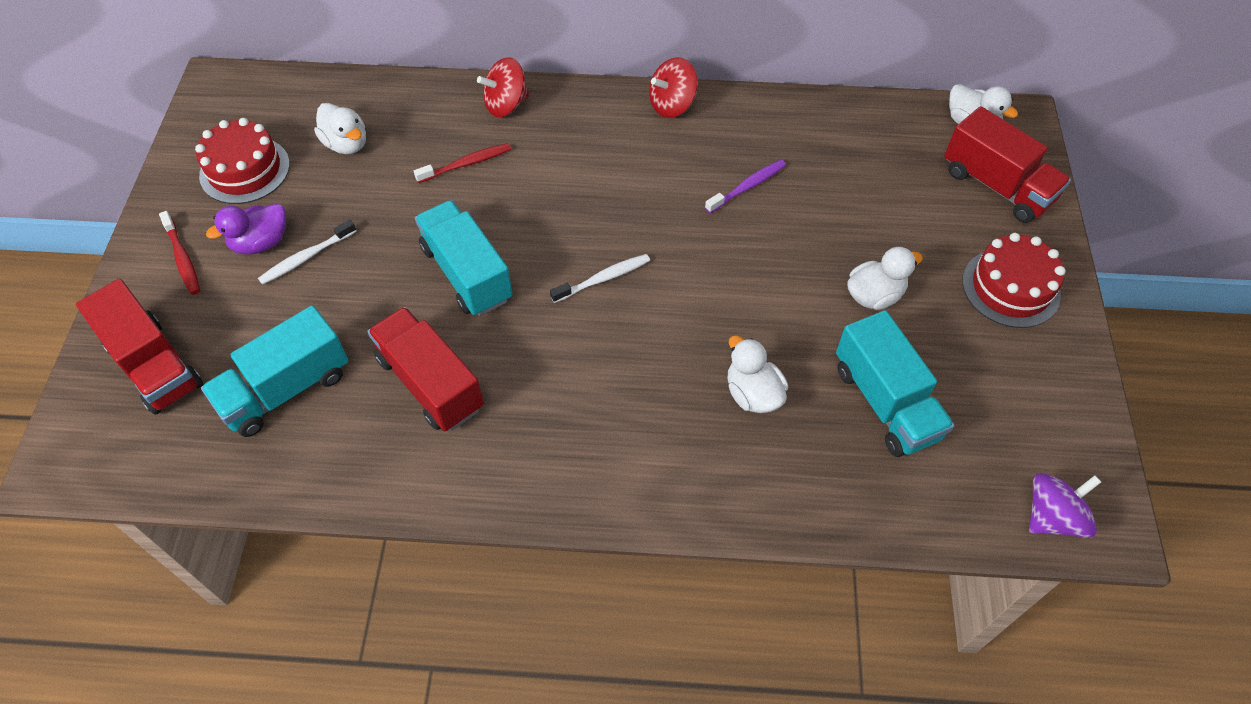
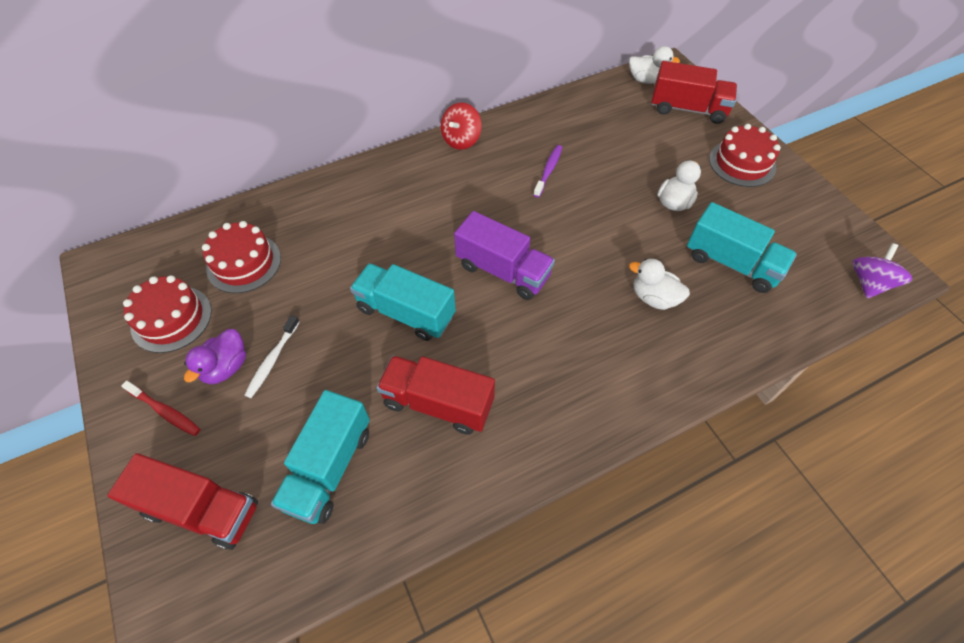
camera: 30 degrees left, 0 degrees up
(346, 144) = (244, 263): white duck -> red cake
(466, 164) = (348, 237): red toothbrush -> none
(506, 105) = (347, 185): red spinning top -> none
(603, 279) = (503, 271): white toothbrush -> purple truck

